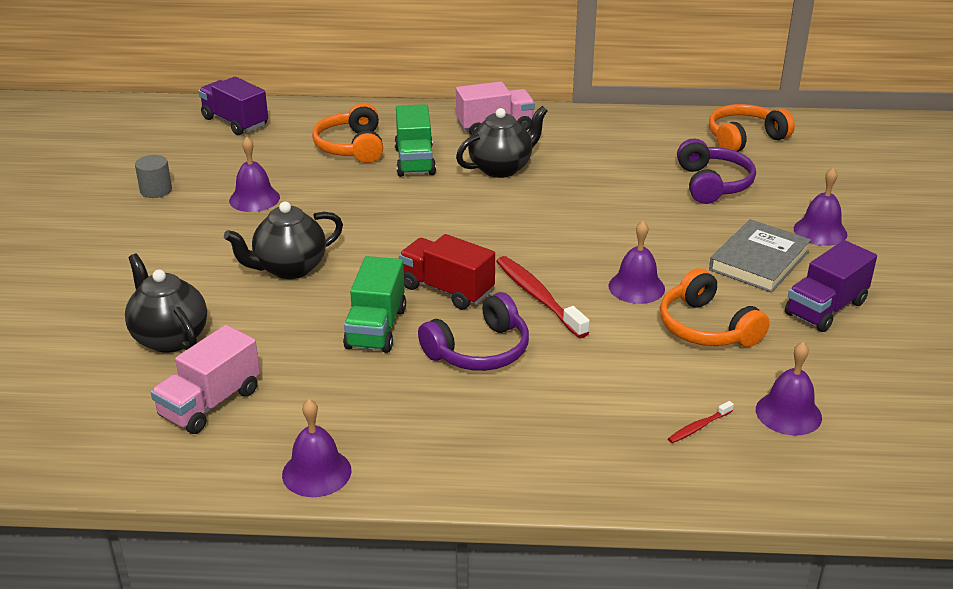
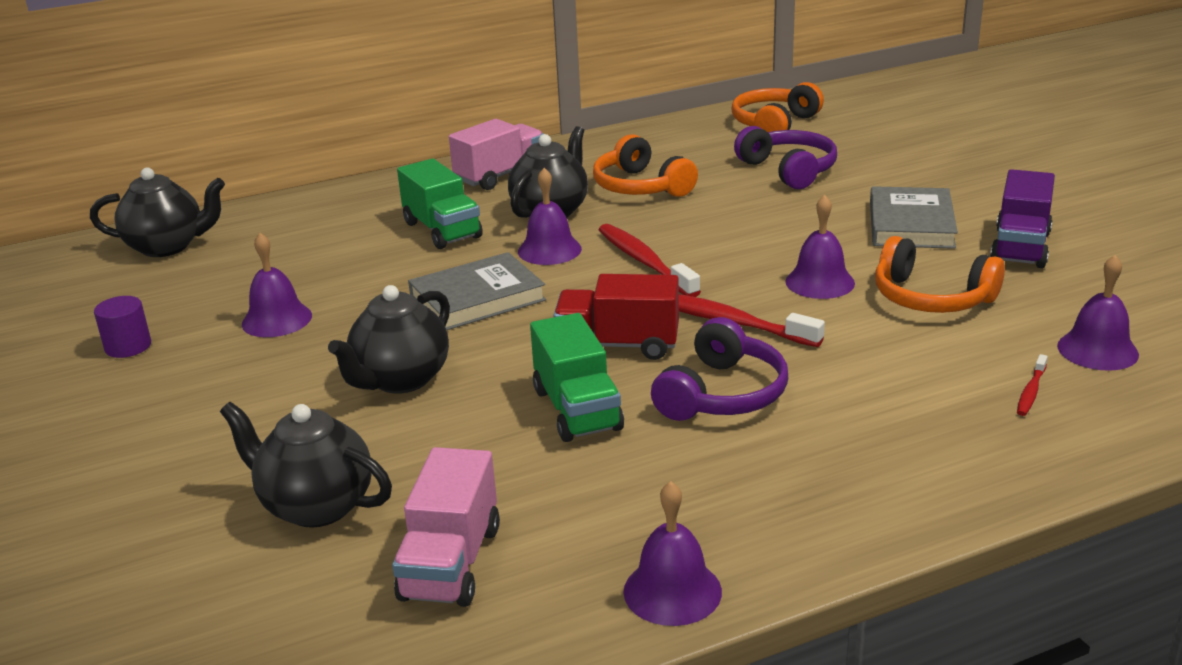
camera: 25 degrees left, 5 degrees down
(156, 190) = (128, 346): grey cylinder -> purple cylinder
(235, 122) = (167, 247): purple truck -> black teapot
(351, 147) = (349, 235): orange headphones -> orange headphones (641, 187)
(389, 223) = (477, 298): none -> grey book
(527, 230) = (645, 262): none -> red toothbrush
(820, 231) = (937, 184): purple bell -> purple bell (549, 250)

